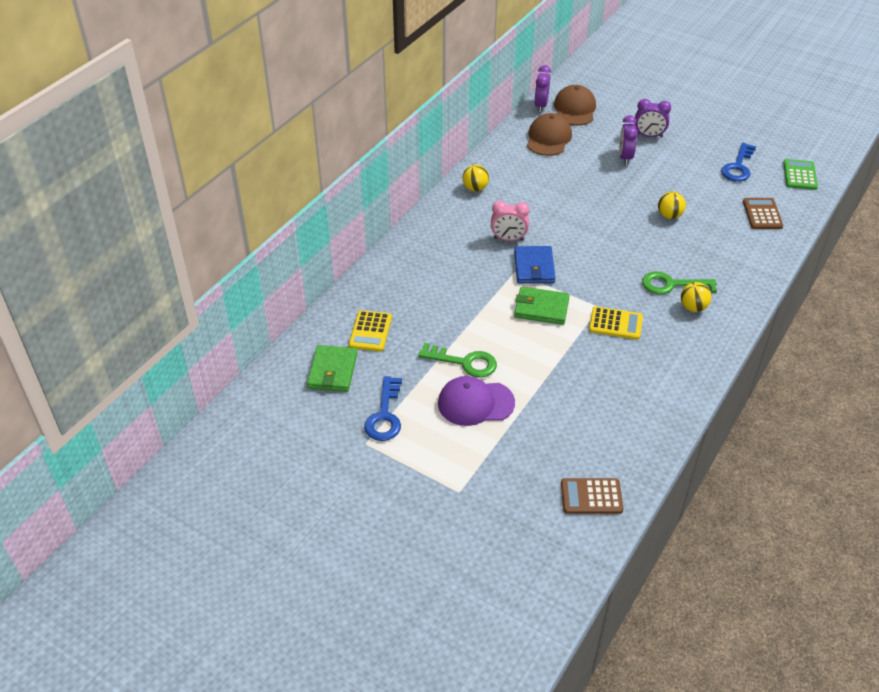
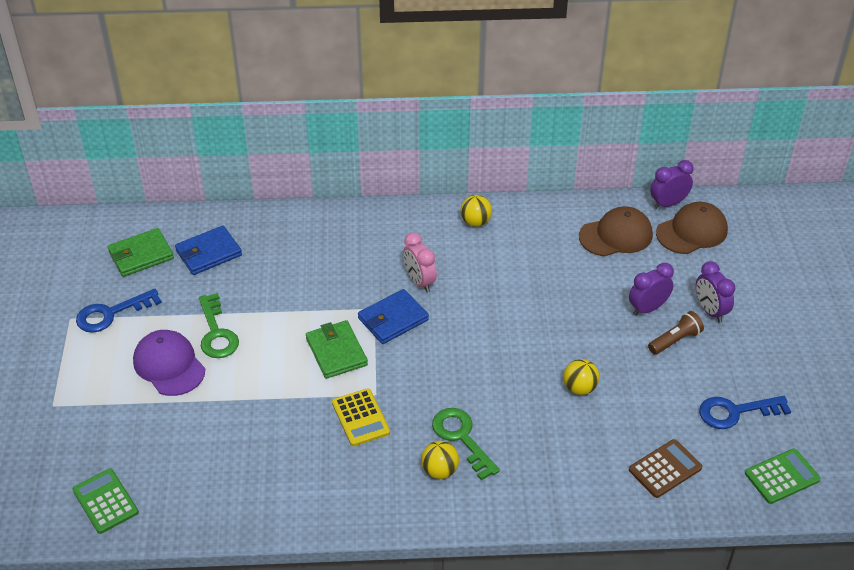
camera: 55 degrees right, 0 degrees up
(370, 331) = (208, 253): yellow calculator -> blue wallet
(591, 496) = (105, 501): brown calculator -> green calculator
(661, 160) = (675, 340): none -> brown flashlight

